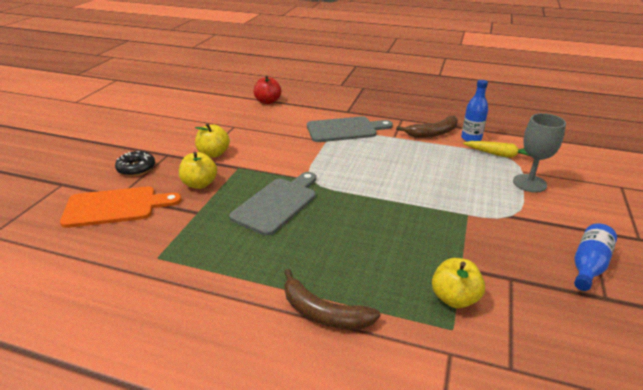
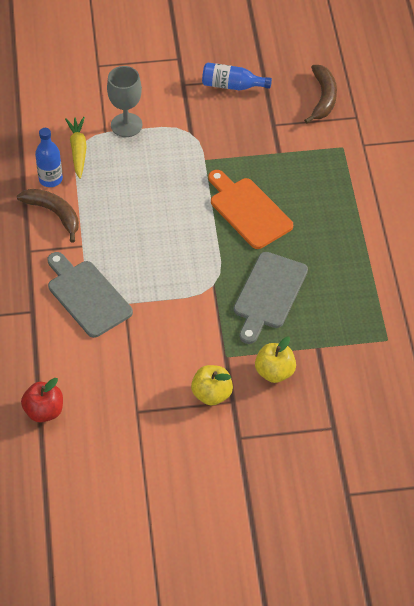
camera: 115 degrees left, 20 degrees up
(115, 207) = (350, 417): orange cutting board -> orange cutting board (248, 211)
(136, 168) = (281, 448): black donut -> none
(277, 204) = (269, 294): grey cutting board -> grey cutting board turned 75 degrees counterclockwise
(323, 313) = (373, 214): brown banana -> brown banana (323, 98)
(454, 298) = (314, 151): yellow apple -> none

